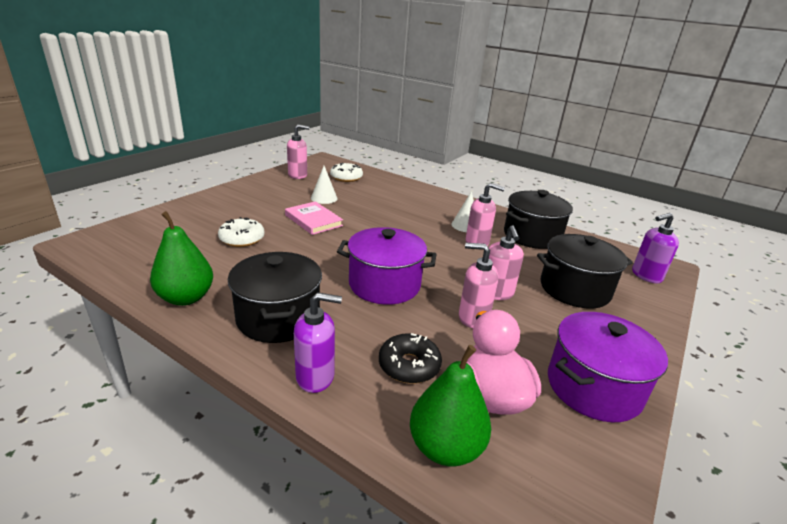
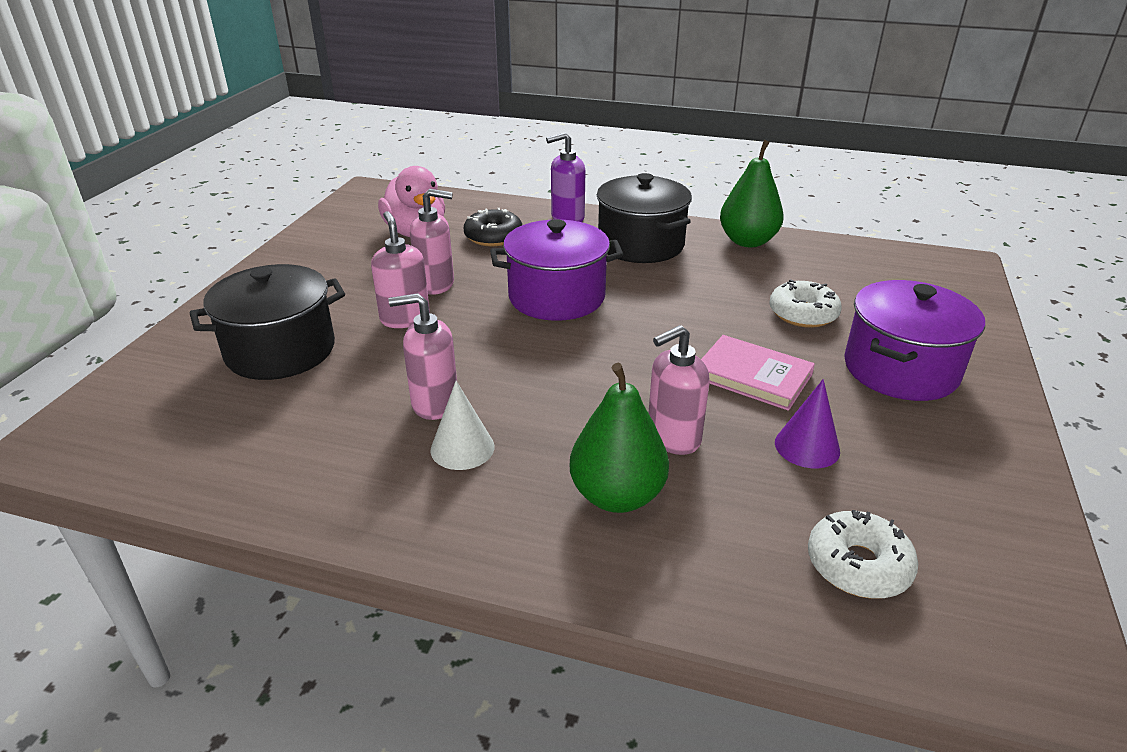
camera: 165 degrees right, 5 degrees up
(298, 175) = (976, 525): pink soap dispenser -> pink soap dispenser (673, 438)
(324, 198) = (807, 446): white cone -> purple cone
(445, 447) = (451, 205): green pear -> green pear (617, 496)
(532, 236) = (312, 458): black pot -> none
(593, 387) = (318, 253): purple pot -> purple pot (900, 369)
(646, 276) = (122, 408): purple soap dispenser -> none

